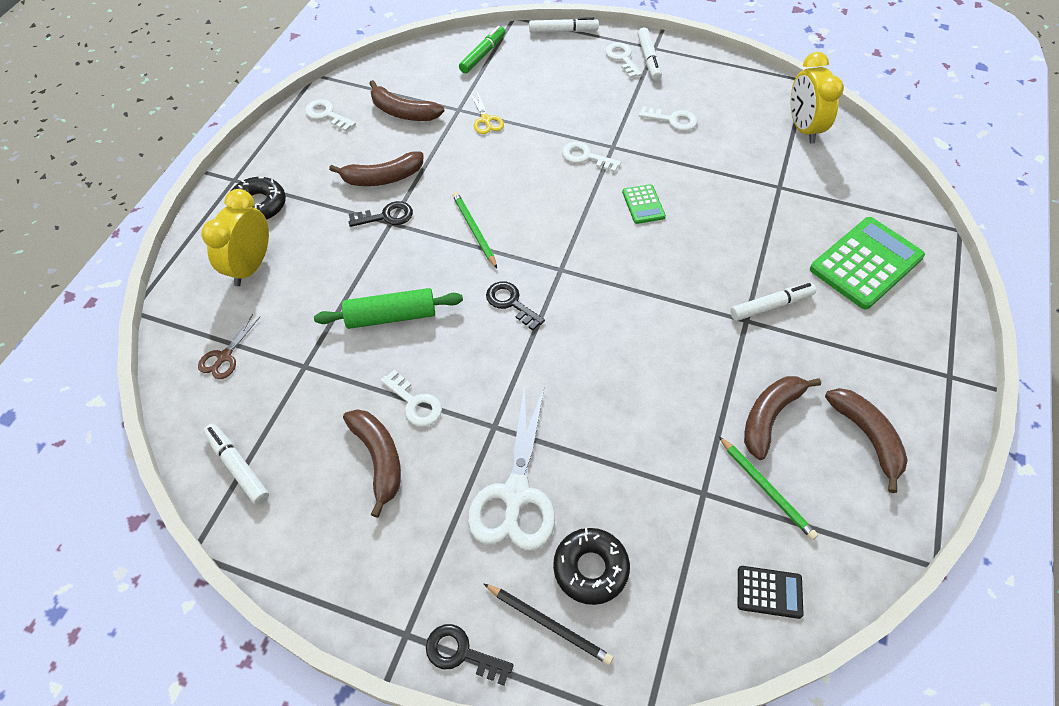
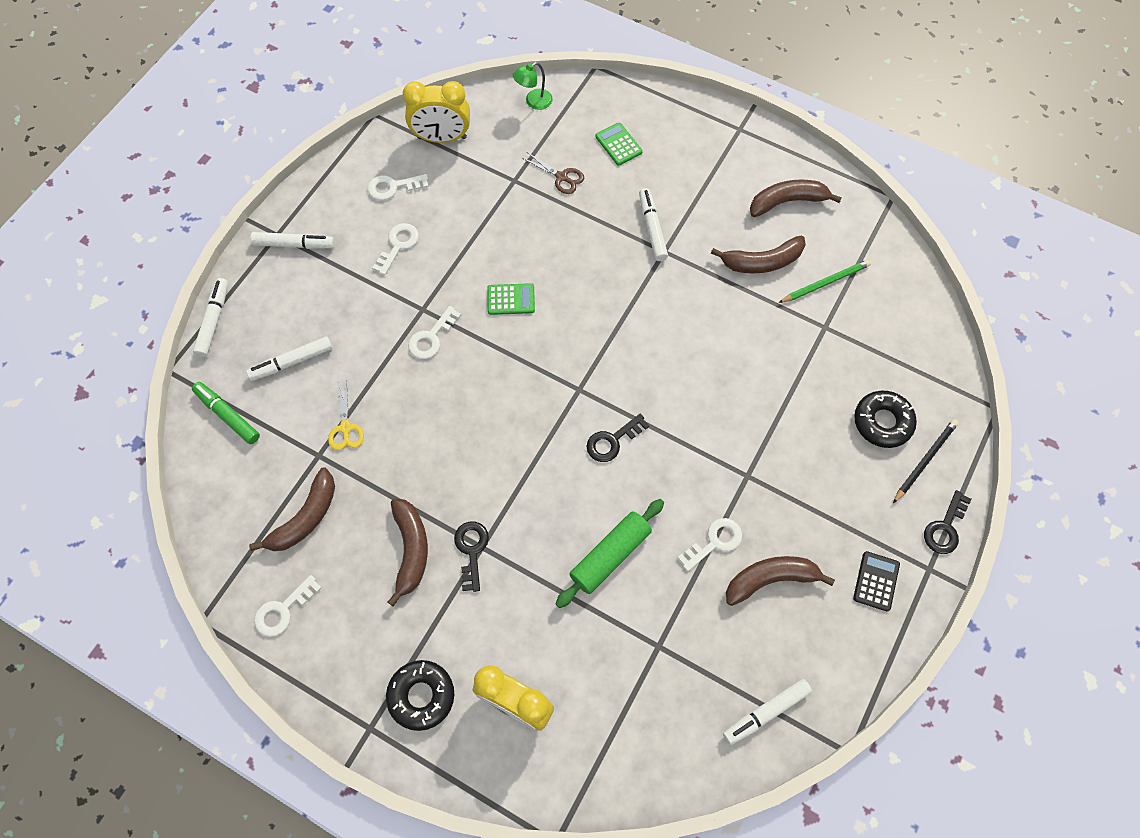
camera: 80 degrees left, 10 degrees up
(224, 357) = (635, 730): brown scissors -> brown scissors (561, 177)
(391, 316) = (610, 556): green rolling pin -> green rolling pin turned 45 degrees clockwise
(474, 230) = (511, 462): green pencil -> none
(486, 120) = (345, 428): yellow scissors -> yellow scissors turned 90 degrees clockwise
(516, 494) = (814, 467): white scissors -> none
(538, 79) = (292, 362): none -> white marker
(622, 58) = (284, 270): white key -> white key (393, 187)
(769, 416) = (762, 262): brown banana -> brown banana turned 60 degrees counterclockwise
(769, 592) = (907, 305): black calculator -> black calculator (876, 581)
(866, 263) = (618, 144): green calculator -> green calculator, size x0.49
(883, 187) = (533, 102): none -> green lamp

